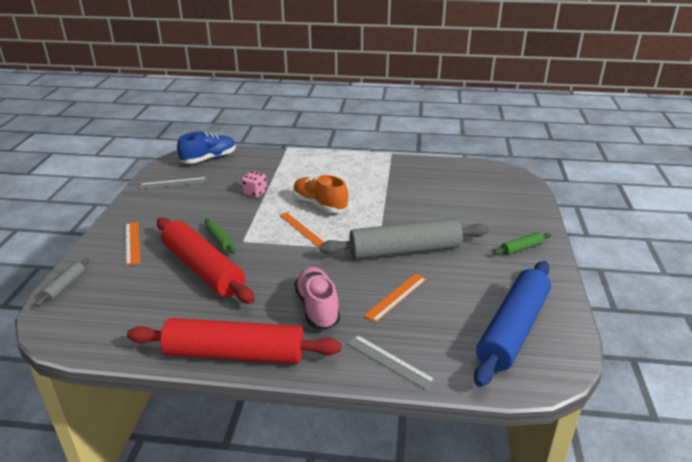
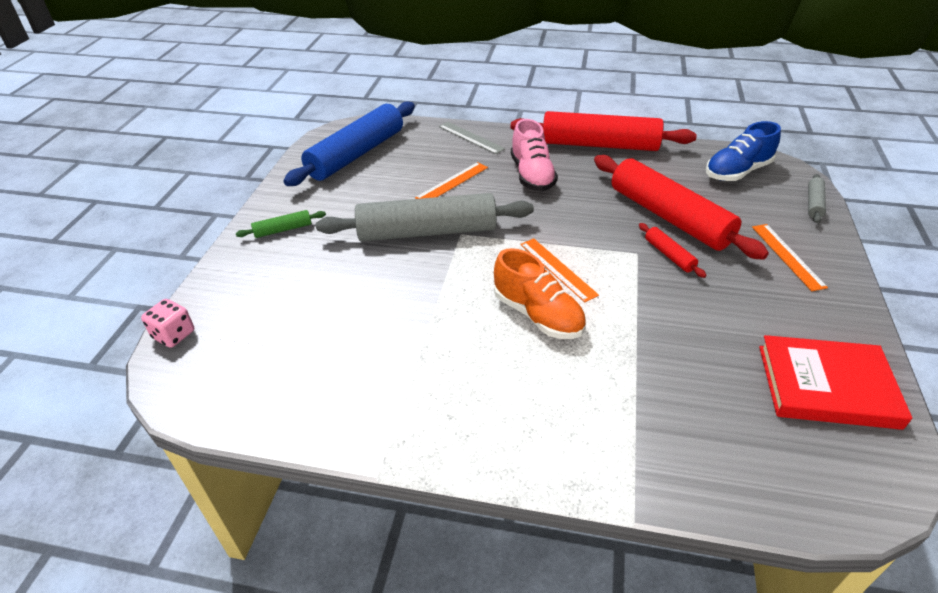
camera: 175 degrees left, 10 degrees up
(173, 183) = (826, 386): grey ruler -> red book
(209, 159) = (808, 475): blue shoe -> blue shoe (737, 172)
(220, 240) = (669, 255): green rolling pin -> red rolling pin
(255, 193) = (655, 350): pink dice -> pink dice (174, 335)

